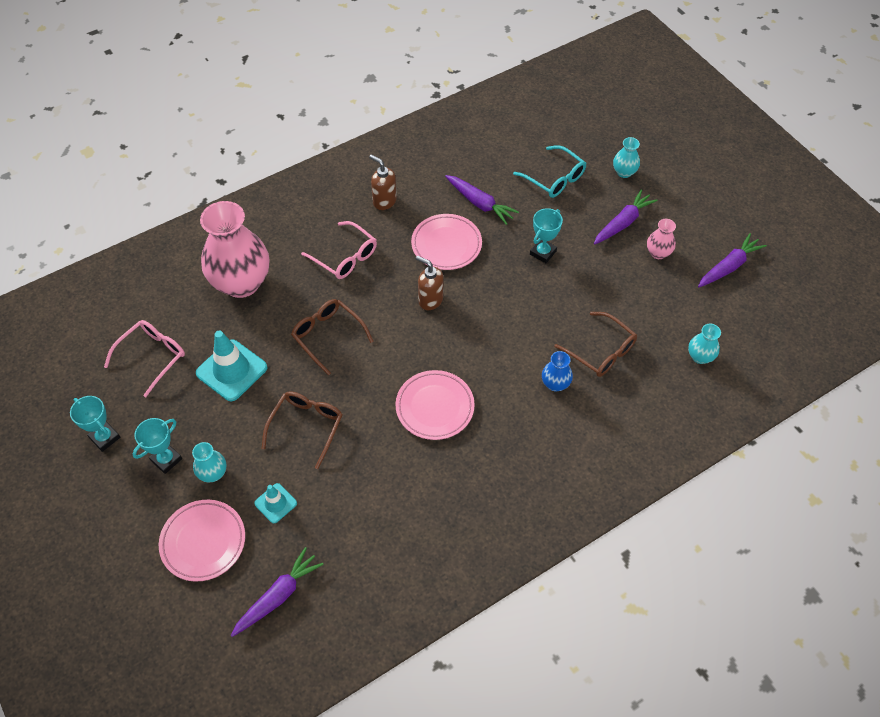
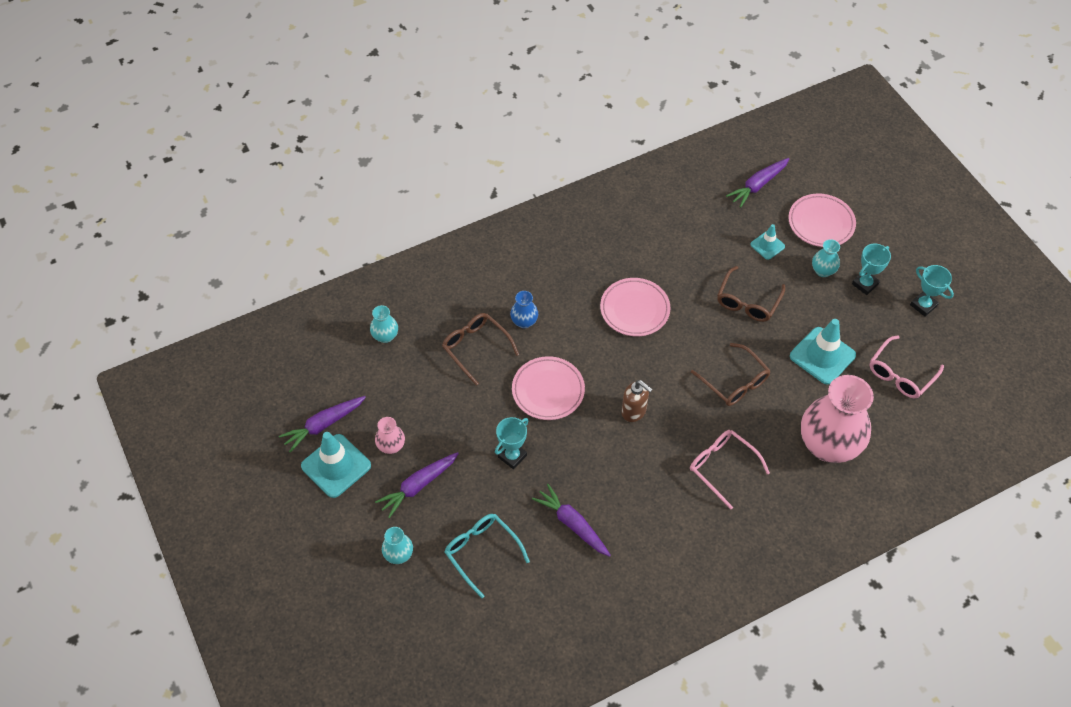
camera: 175 degrees left, 0 degrees up
(384, 201) = (681, 536): brown soap dispenser -> none
(446, 245) = (614, 474): pink plate -> pink plate (548, 390)
(703, 233) = (336, 466): none -> turquoise traffic cone

